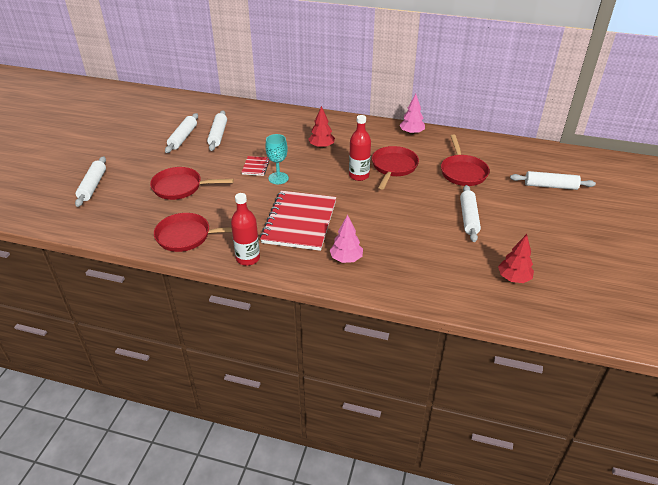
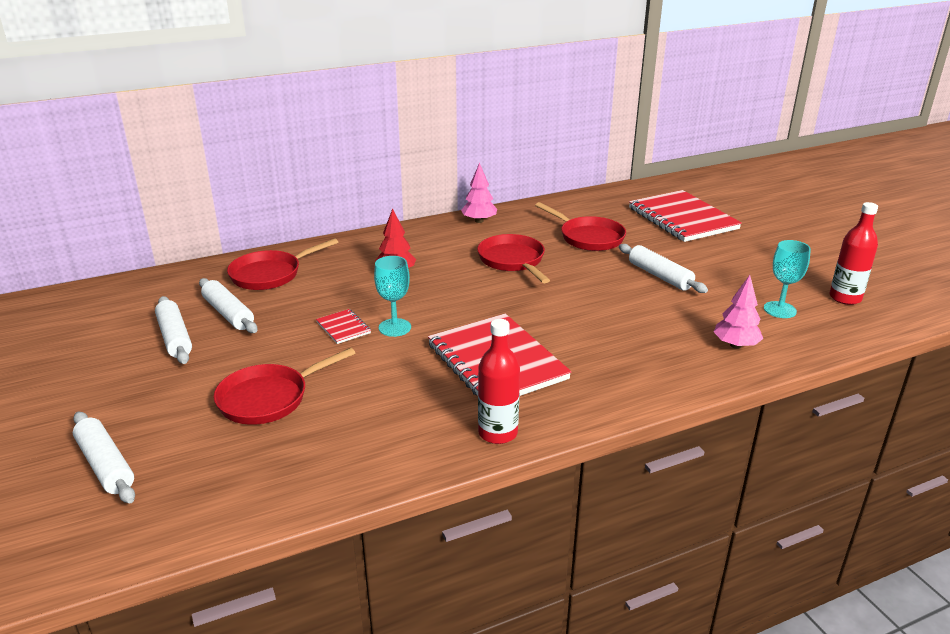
camera: 40 degrees left, 10 degrees down
(187, 236) = (374, 451): red pan -> red pan (270, 274)
(346, 259) = (608, 373): pink tree -> pink tree (735, 345)
(359, 176) = (488, 284): red bottle -> red bottle (845, 298)
(513, 278) = (780, 310): red tree -> turquoise goblet
(550, 186) = (682, 218): white rolling pin -> red notebook

